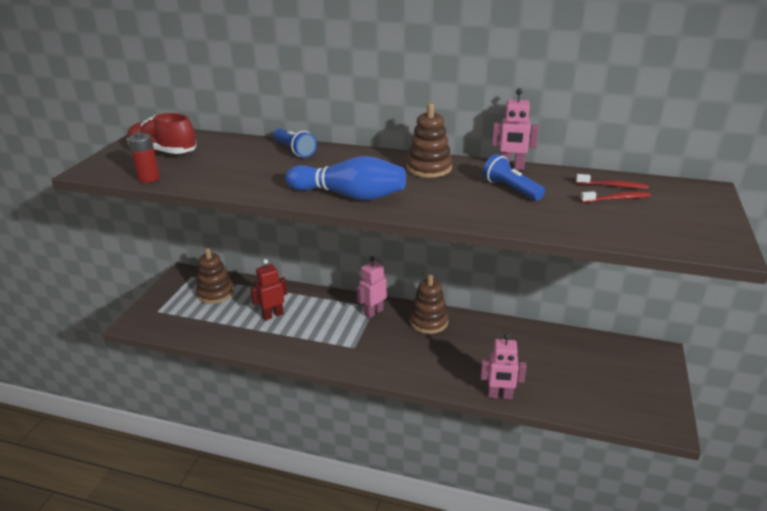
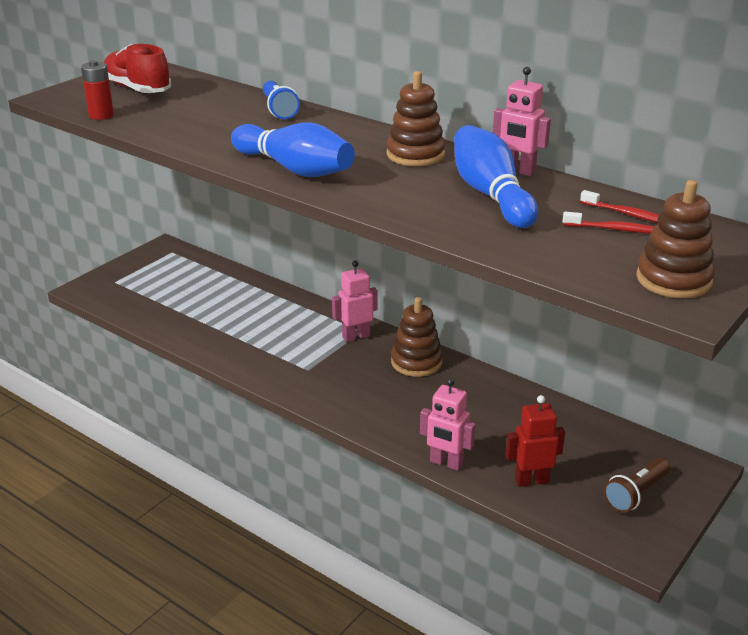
camera: 20 degrees right, 0 degrees up
(216, 293) = (188, 276): brown stacking toy -> brown stacking toy (673, 280)
(273, 315) = (236, 313): red robot -> red robot (531, 480)
(511, 189) = (490, 195): blue flashlight -> blue bowling pin
(635, 383) = (635, 494): none -> brown flashlight

